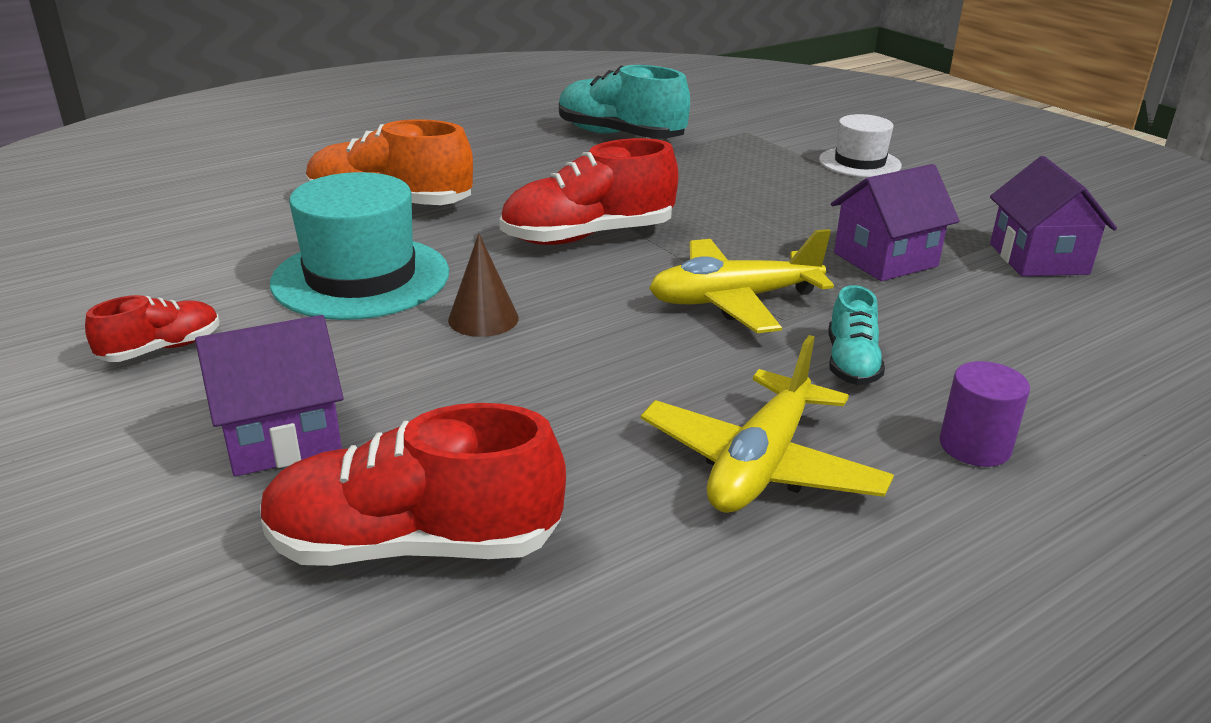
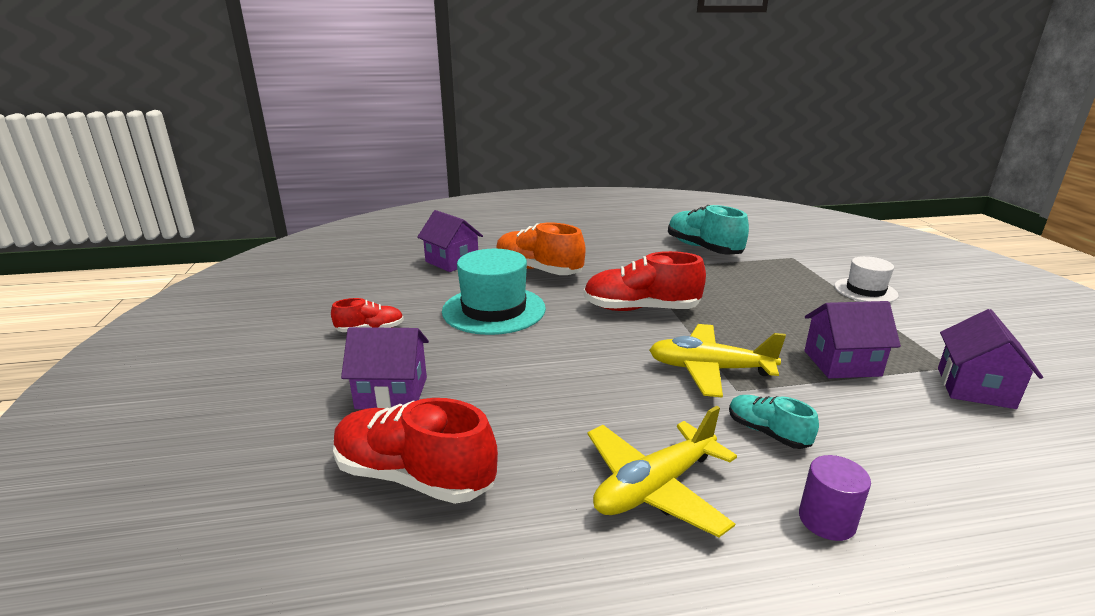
camera: 25 degrees right, 5 degrees down
(228, 213) = (452, 261): none -> purple house
(483, 319) = (544, 348): brown cone -> none
(851, 363) = (767, 432): turquoise shoe -> turquoise shoe turned 105 degrees clockwise

